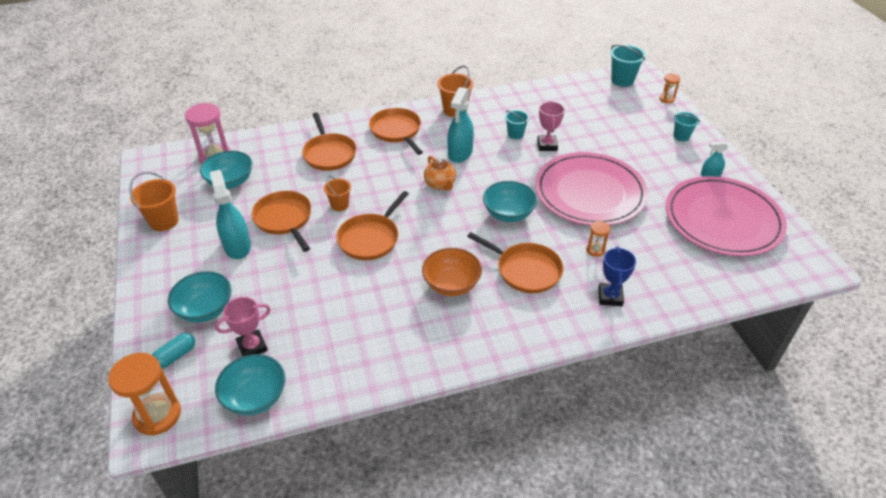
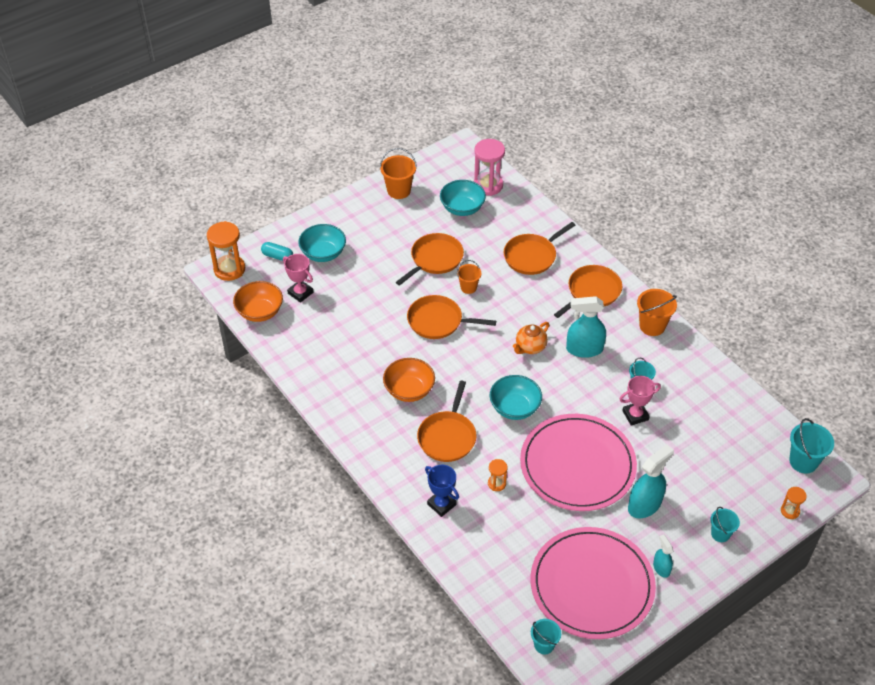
camera: 70 degrees right, 5 degrees up
(237, 246) = (392, 244): turquoise spray bottle -> turquoise spray bottle (644, 505)
(255, 397) = (260, 312): turquoise bowl -> orange bowl
(610, 297) = (441, 504): blue trophy -> blue trophy turned 60 degrees clockwise
(785, 267) = (544, 645): none -> turquoise bucket

